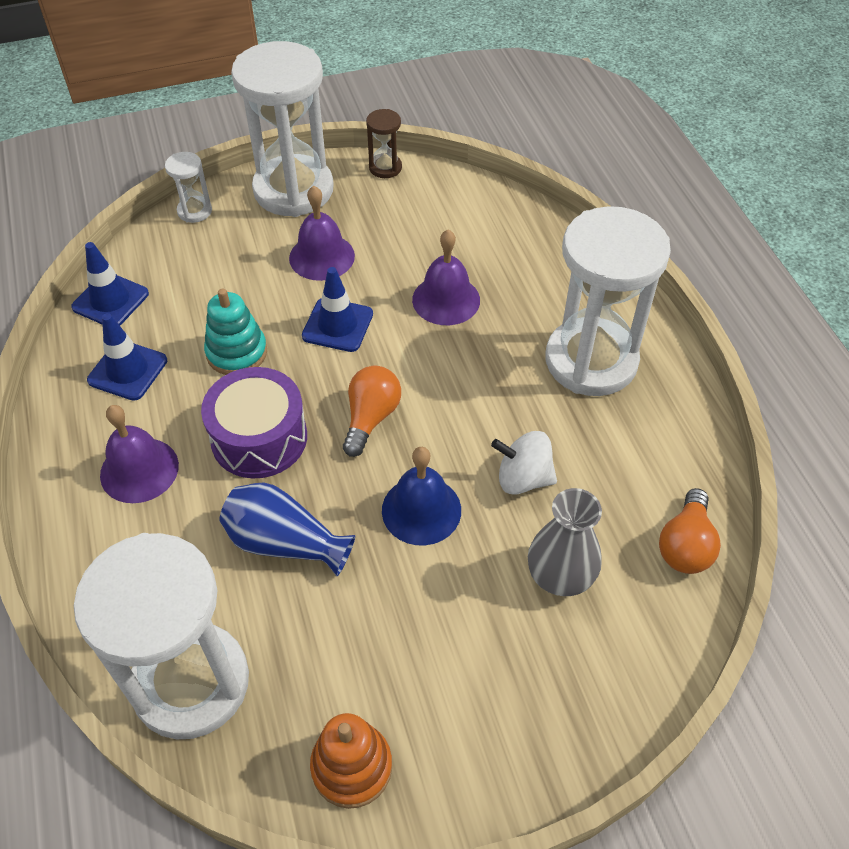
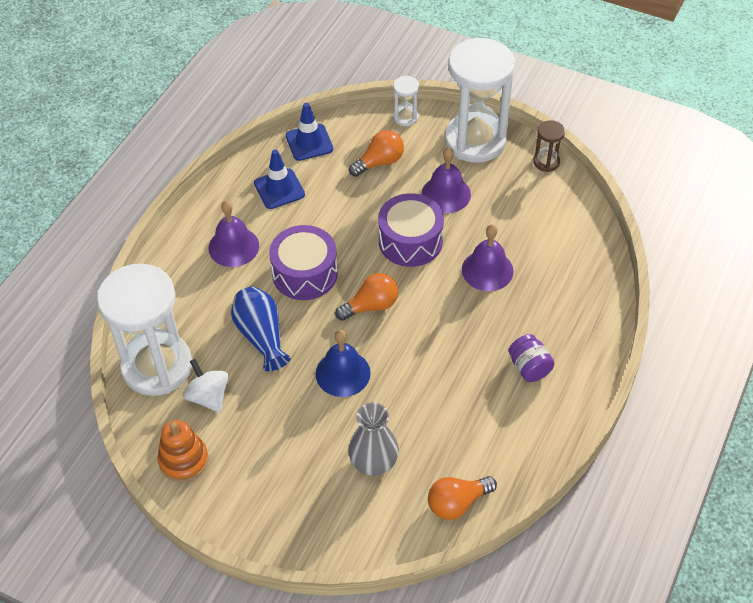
camera: 45 degrees right, 0 degrees up
(215, 271) = (379, 162): none -> orange light bulb
(237, 352) = (341, 218): turquoise stacking toy -> none
(337, 325) = (410, 241): blue traffic cone -> purple drum
(523, 478) = (413, 399): white spinning top -> white spinning top (208, 396)
(591, 361) = (529, 367): white hourglass -> purple jar

